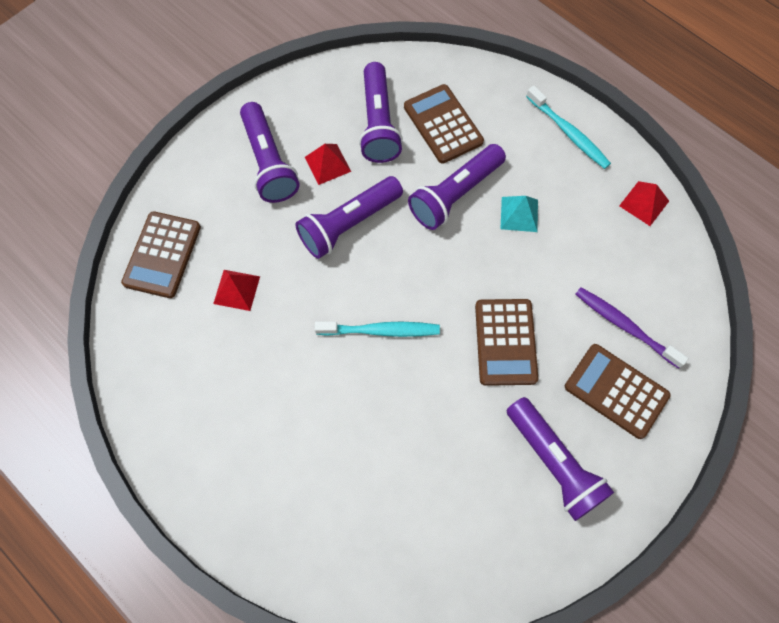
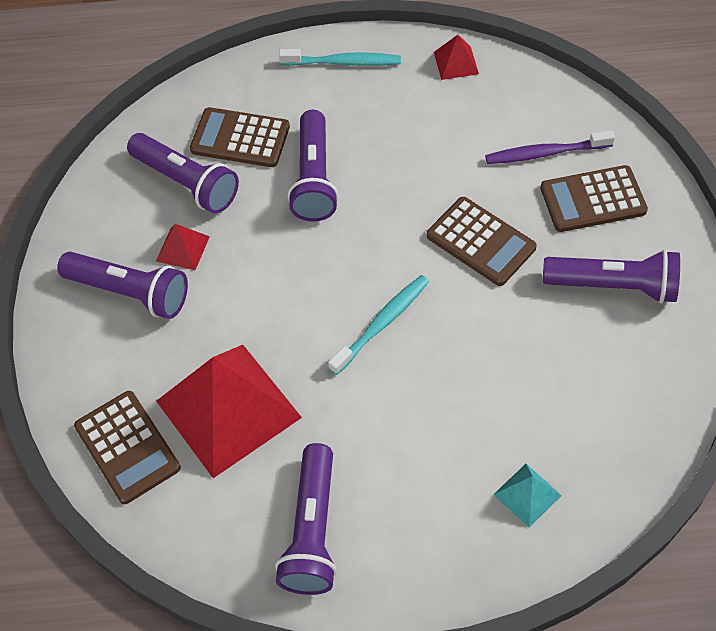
camera: 45 degrees left, 10 degrees down
(237, 290) = (228, 409): red pyramid -> red pyramid, size x2.30
(348, 224) = (258, 275): purple flashlight -> purple flashlight (312, 530)
(519, 214) = (379, 148): turquoise pyramid -> turquoise pyramid (527, 495)

